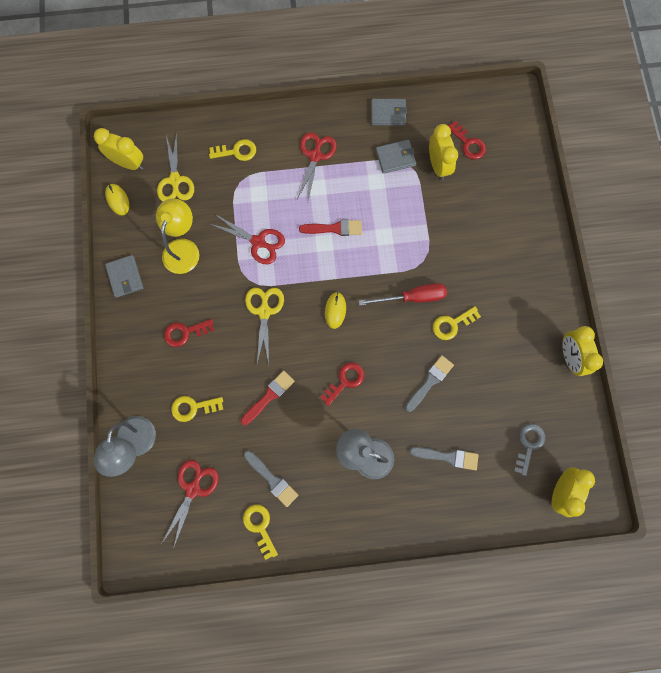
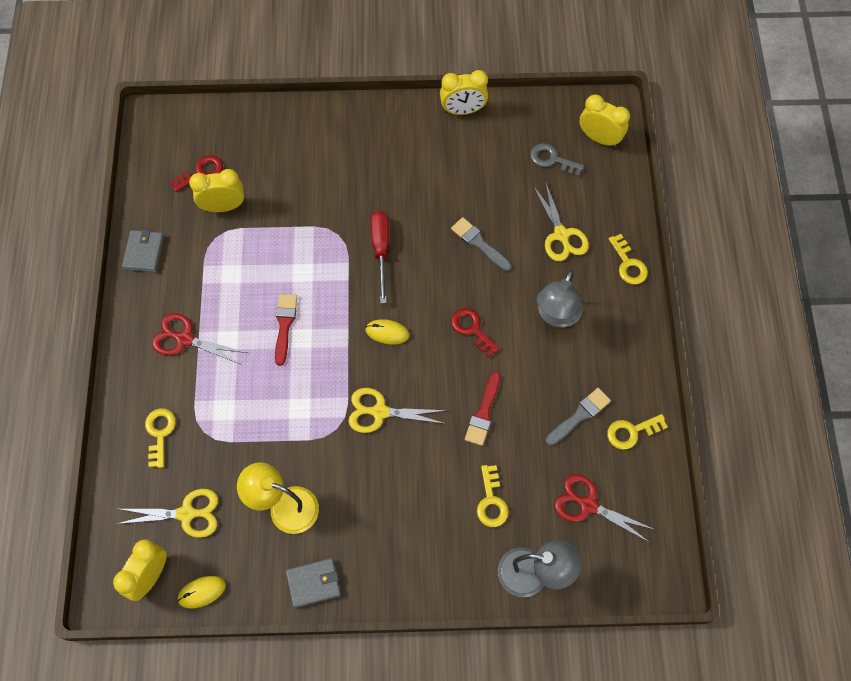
camera: 85 degrees left, 10 degrees down
(185, 332) = (397, 508): red key -> none
(258, 242) = (289, 413): red scissors -> none
(269, 396) = (483, 413): red brush -> red brush turned 120 degrees counterclockwise
(395, 158) = (204, 250): grey wallet -> none
(448, 457) = (561, 235): grey brush -> yellow scissors
(452, 324) = (416, 214): yellow key -> yellow key (628, 264)

